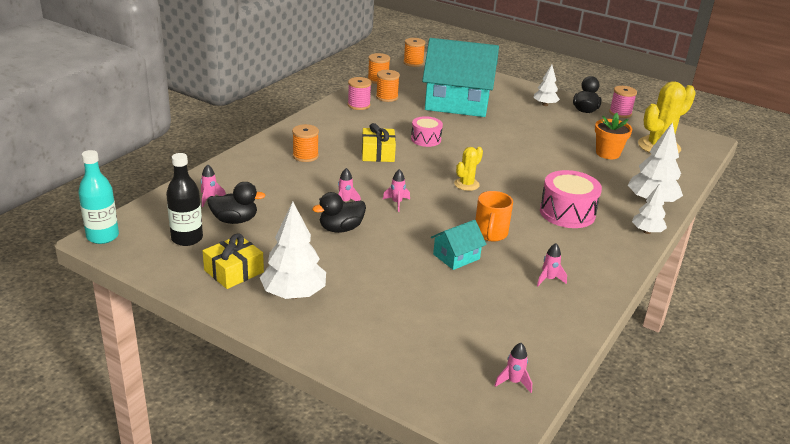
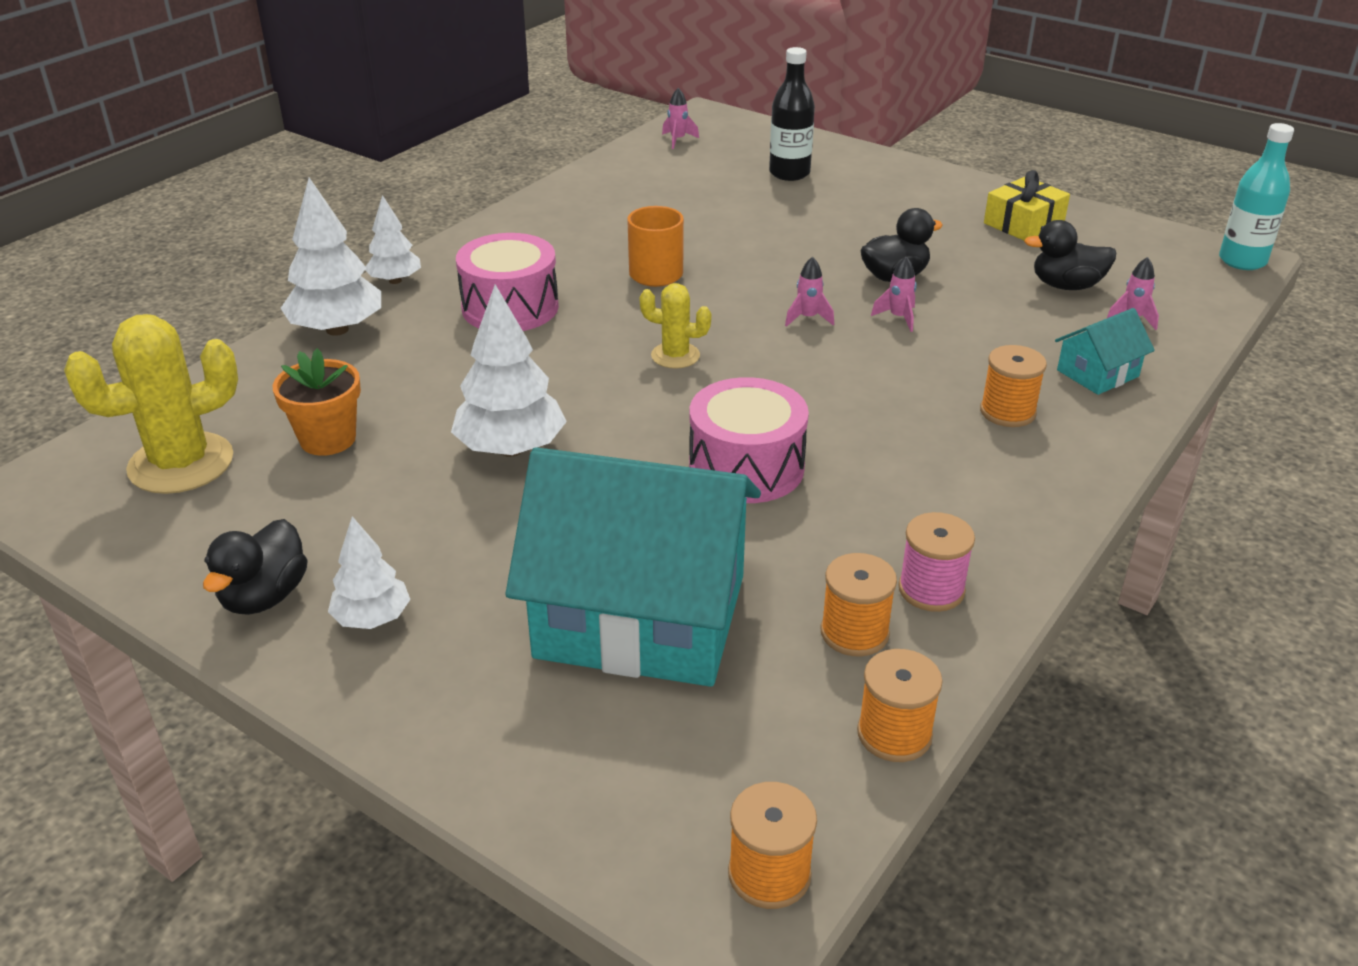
camera: 175 degrees left, 5 degrees up
(187, 238) = (1118, 260): black bottle -> black bottle (789, 173)
(294, 294) = (933, 202): white tree -> white tree (511, 449)
(378, 153) = (855, 423): yellow gift -> none
(426, 139) = (746, 467): pink drum -> pink drum, size x1.60
(456, 256) = (717, 243): turquoise house -> turquoise house (1097, 373)
(466, 184) = (675, 356): yellow cactus -> yellow cactus turned 60 degrees clockwise
(548, 279) = (594, 220): pink rocket -> none
(620, 113) = (165, 588): pink spool -> none

